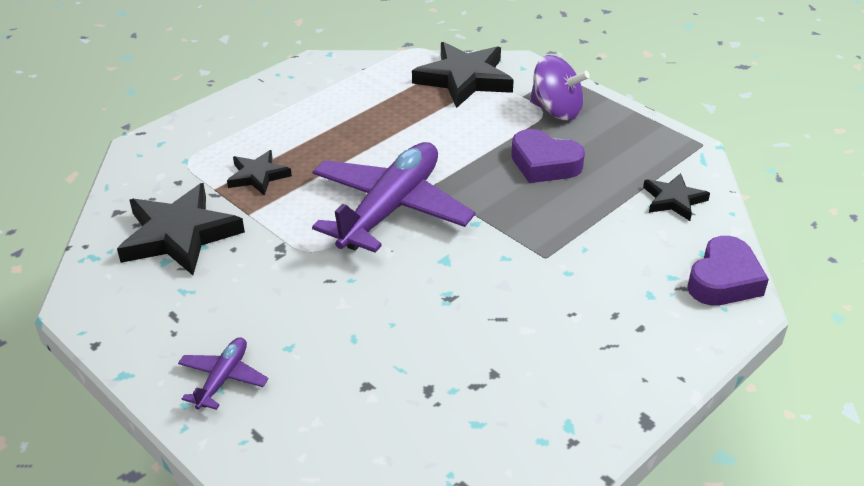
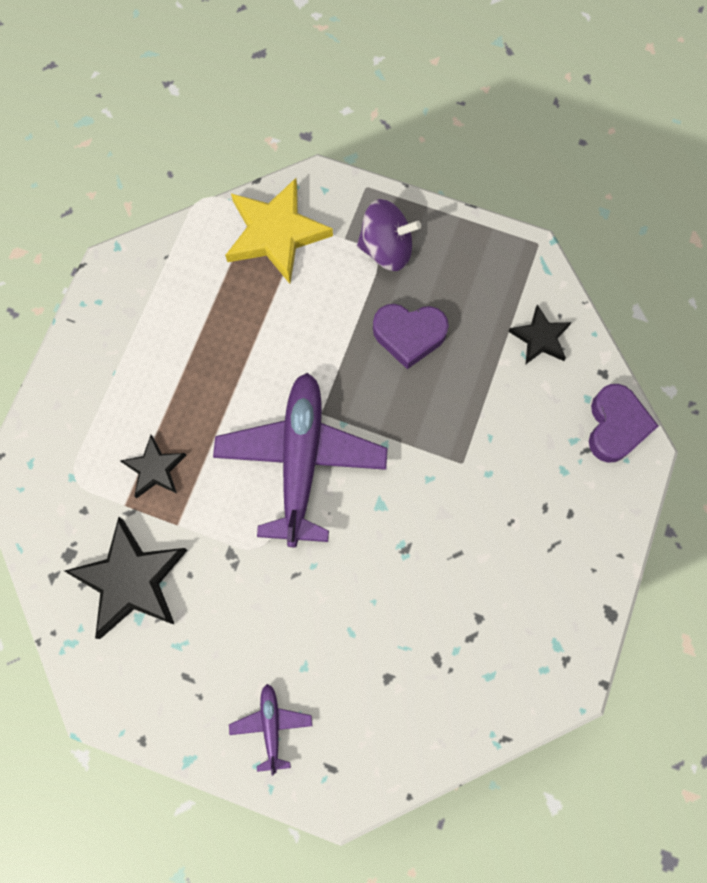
camera: 25 degrees left, 35 degrees up
(464, 79) = (276, 233): black star -> yellow star

